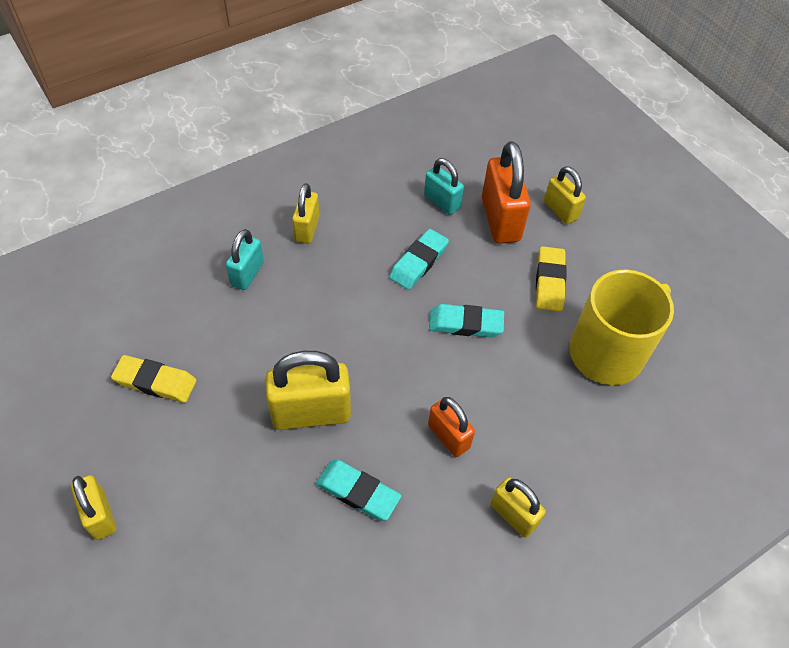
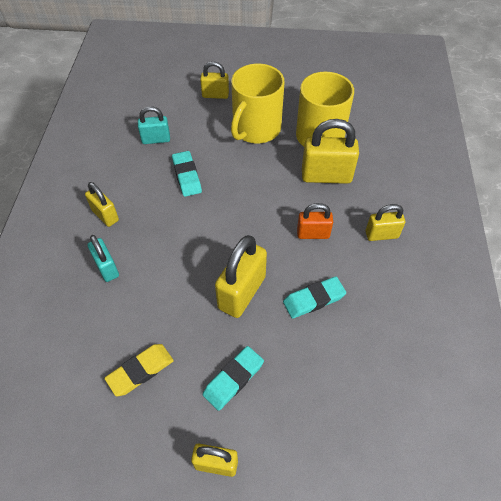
camera: 50 degrees left, 0 degrees up
(465, 324) = (248, 181): turquoise eraser -> turquoise eraser (233, 379)
(500, 220) = (195, 122): orange padlock -> none
(548, 399) = (326, 176): none -> yellow padlock
(549, 282) = (256, 129): yellow eraser -> yellow mug

